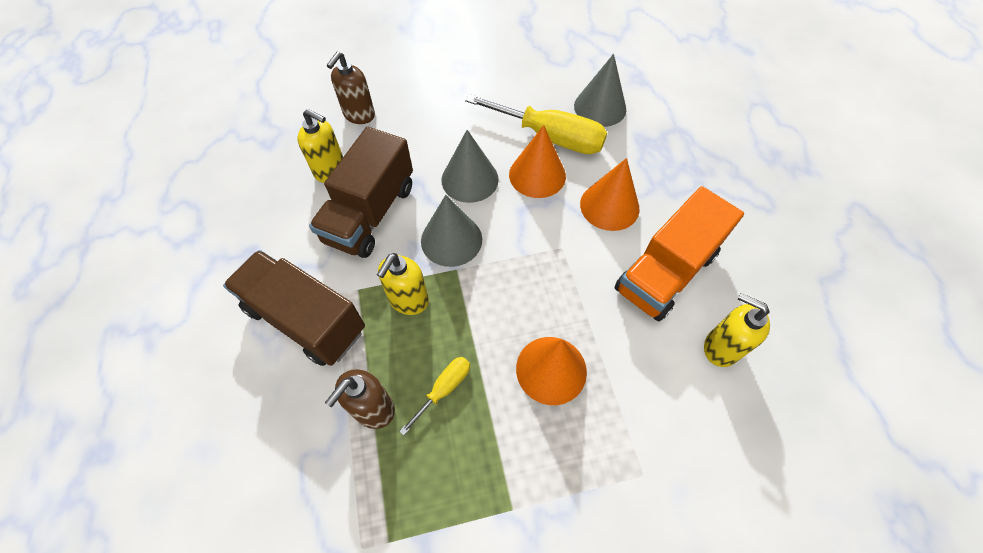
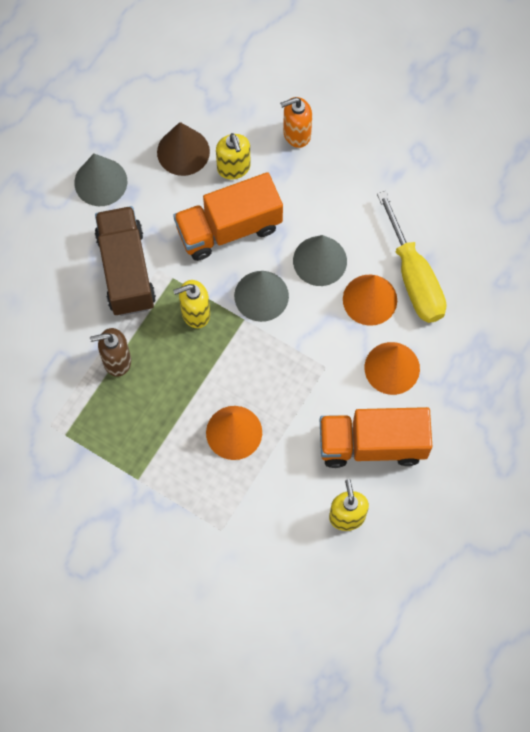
camera: 45 degrees right, 10 degrees up
(273, 190) = (183, 151): none -> brown cone
(359, 115) = (296, 134): brown soap dispenser -> orange soap dispenser
(370, 213) = (229, 228): brown truck -> orange truck
(444, 389) = (164, 386): yellow screwdriver -> none
(600, 107) = (482, 286): grey cone -> grey cone (100, 182)

